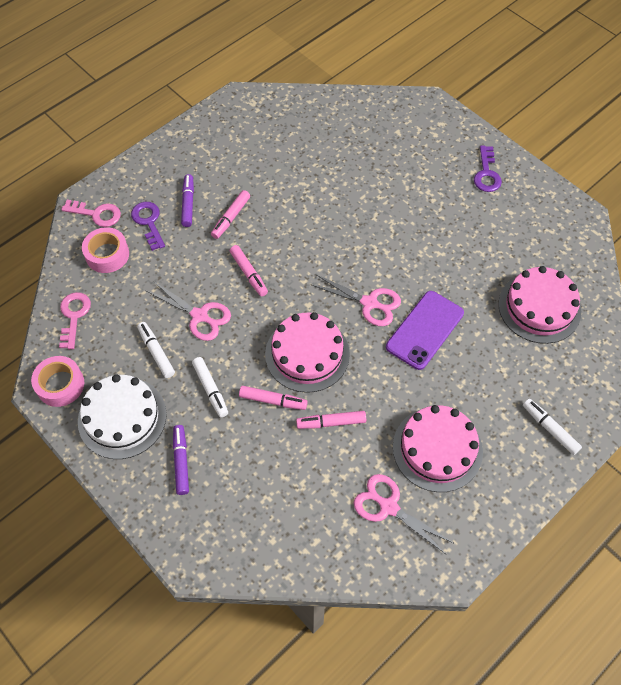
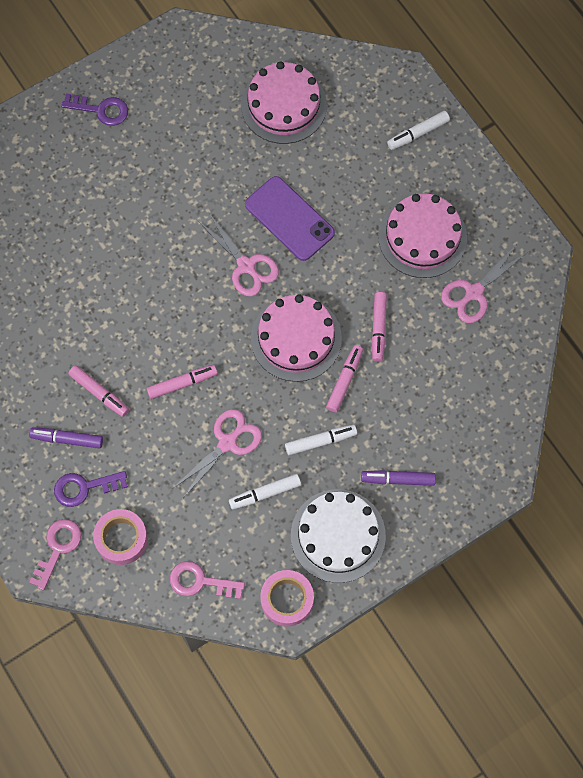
camera: 80 degrees left, 10 degrees up
(369, 303) = (246, 265): pink scissors -> pink scissors turned 105 degrees clockwise

